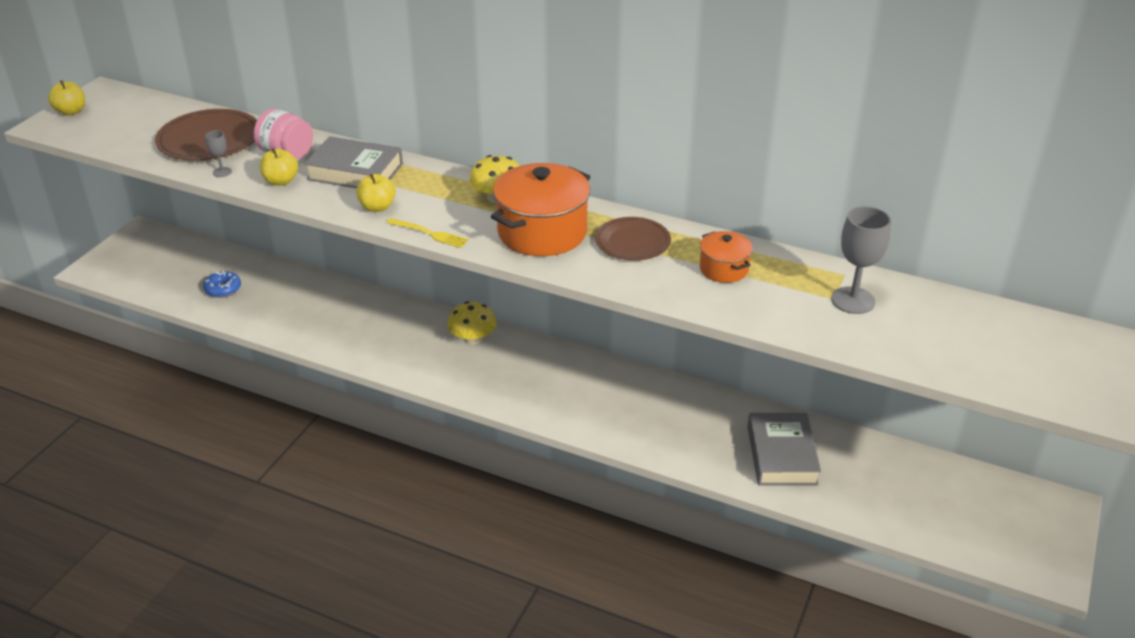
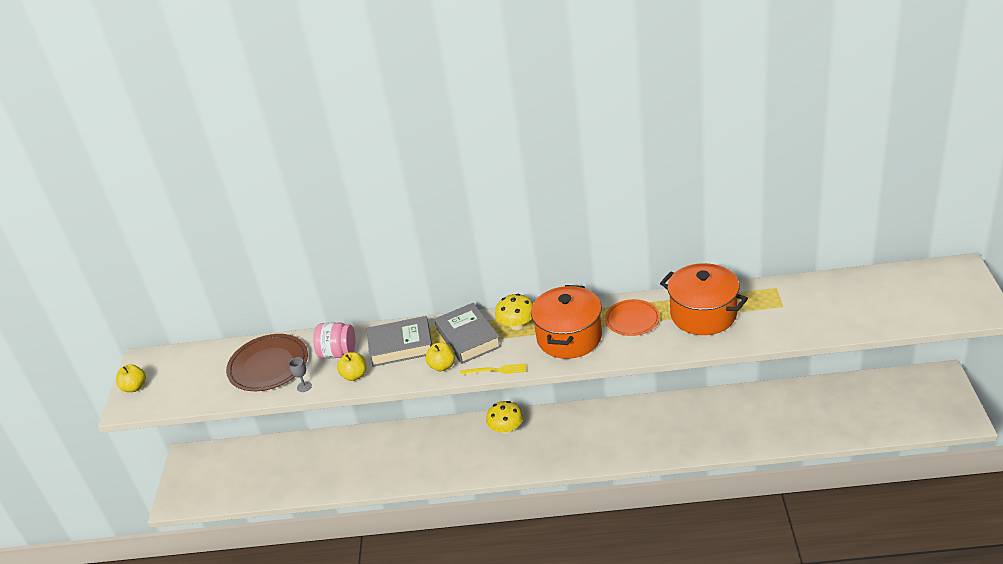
camera: 20 degrees left, 0 degrees up
(223, 289) = (293, 472): blue donut -> none
(632, 242) = (632, 320): brown plate -> orange plate
(723, 269) = (703, 314): orange pot -> orange pot, size x1.91
(781, 455) = (764, 418): grey book -> grey book (468, 338)
(853, 300) = (795, 303): grey goblet -> none

